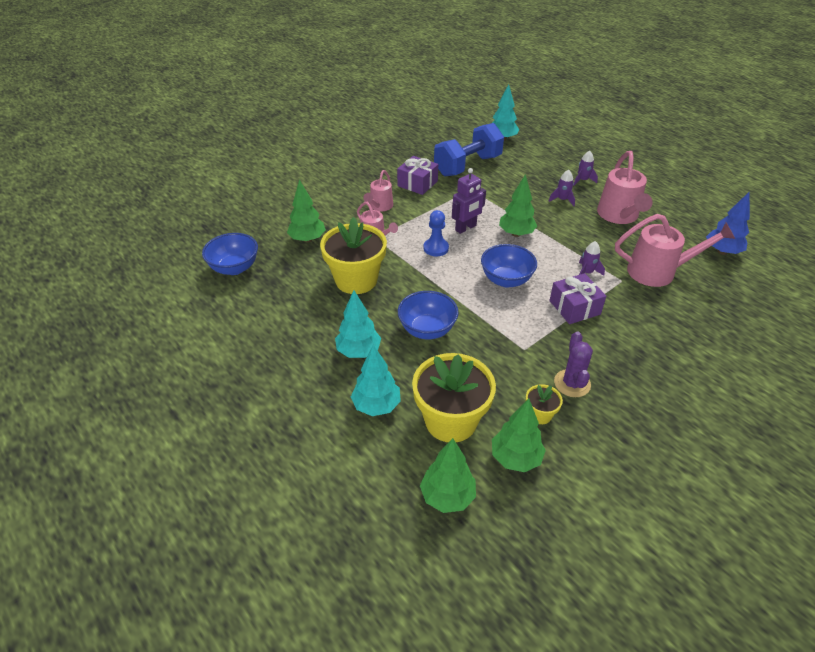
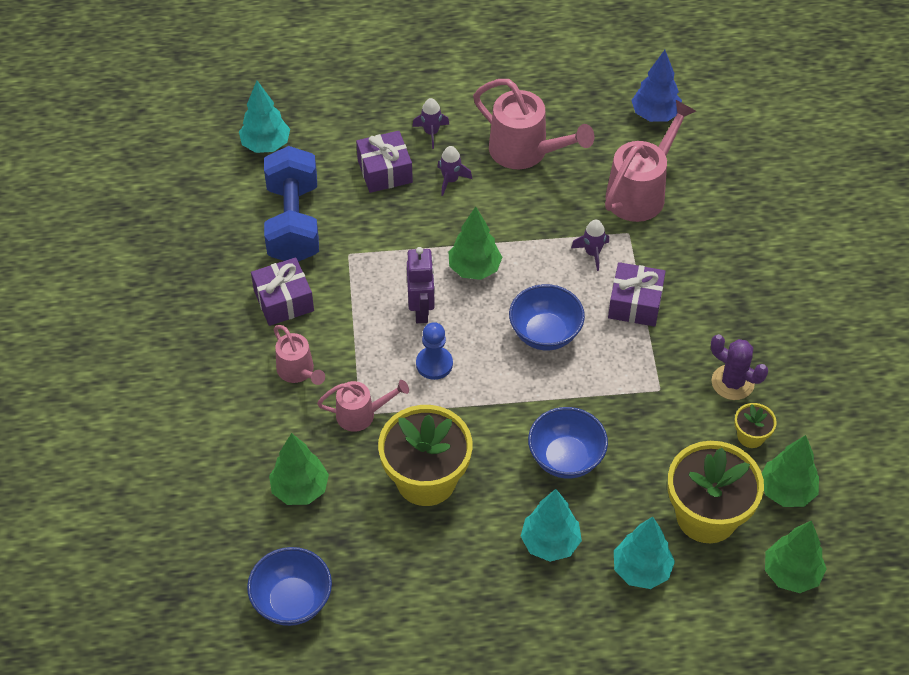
camera: 55 degrees left, 10 degrees up
(537, 177) = (384, 171): none -> purple gift

